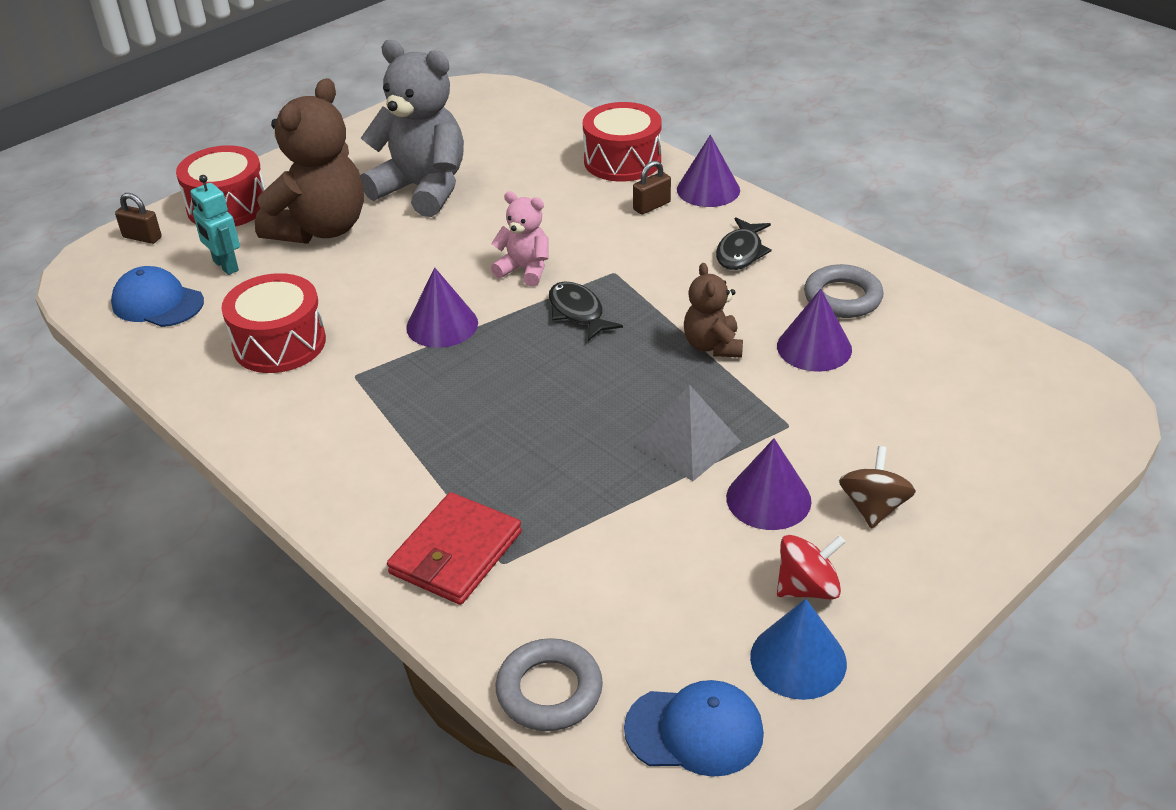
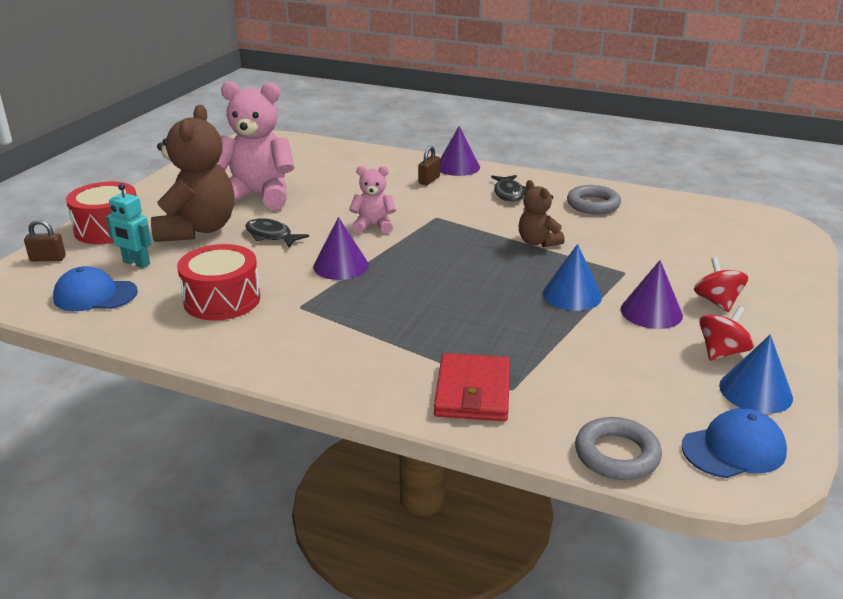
camera: 25 degrees left, 10 degrees down
(422, 189) = (258, 196): grey teddy bear -> pink teddy bear
(578, 312) = (432, 241): black fish -> black fish (271, 236)
(622, 161) = (387, 161): red drum -> none
(687, 443) = (572, 295): grey pyramid -> blue cone
(814, 347) = (601, 231): purple cone -> none
(873, 507) = (717, 302): brown spinning top -> red spinning top

